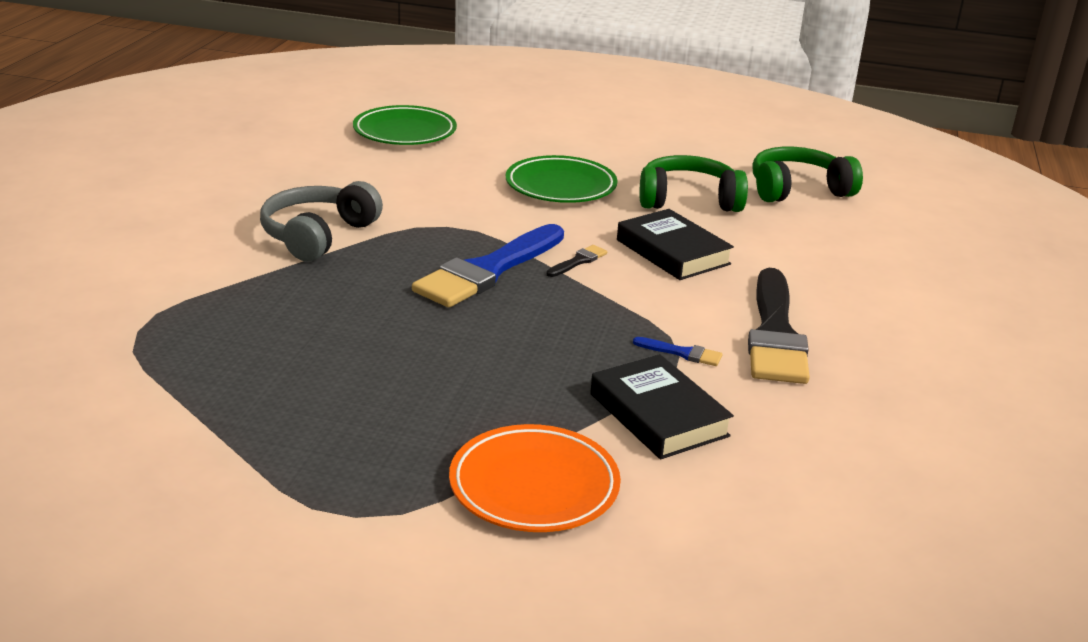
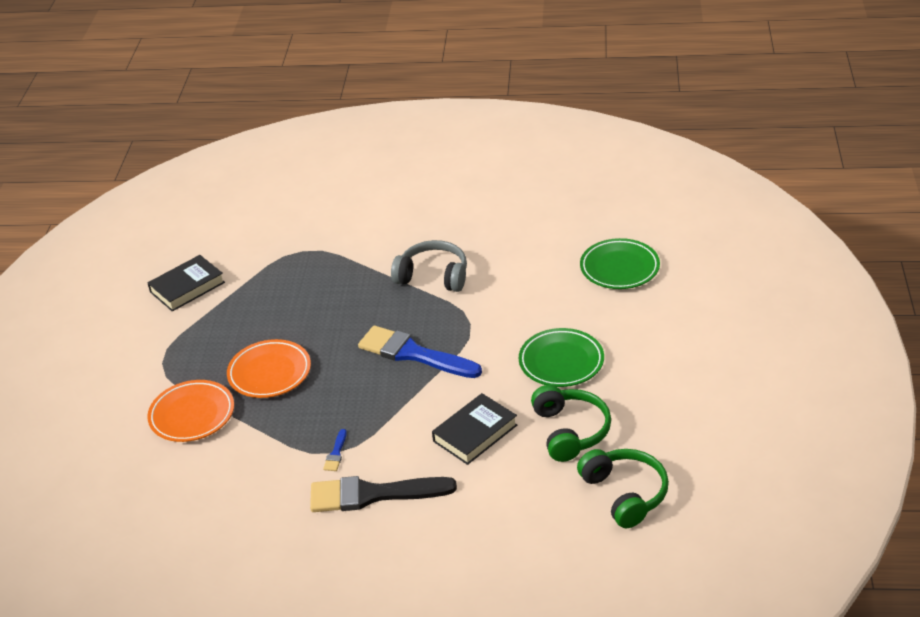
camera: 85 degrees right, 10 degrees up
(460, 393) = (269, 373): none -> orange plate
(578, 261) = (442, 390): black brush -> none
(658, 415) = (265, 451): black book -> black book (187, 287)

